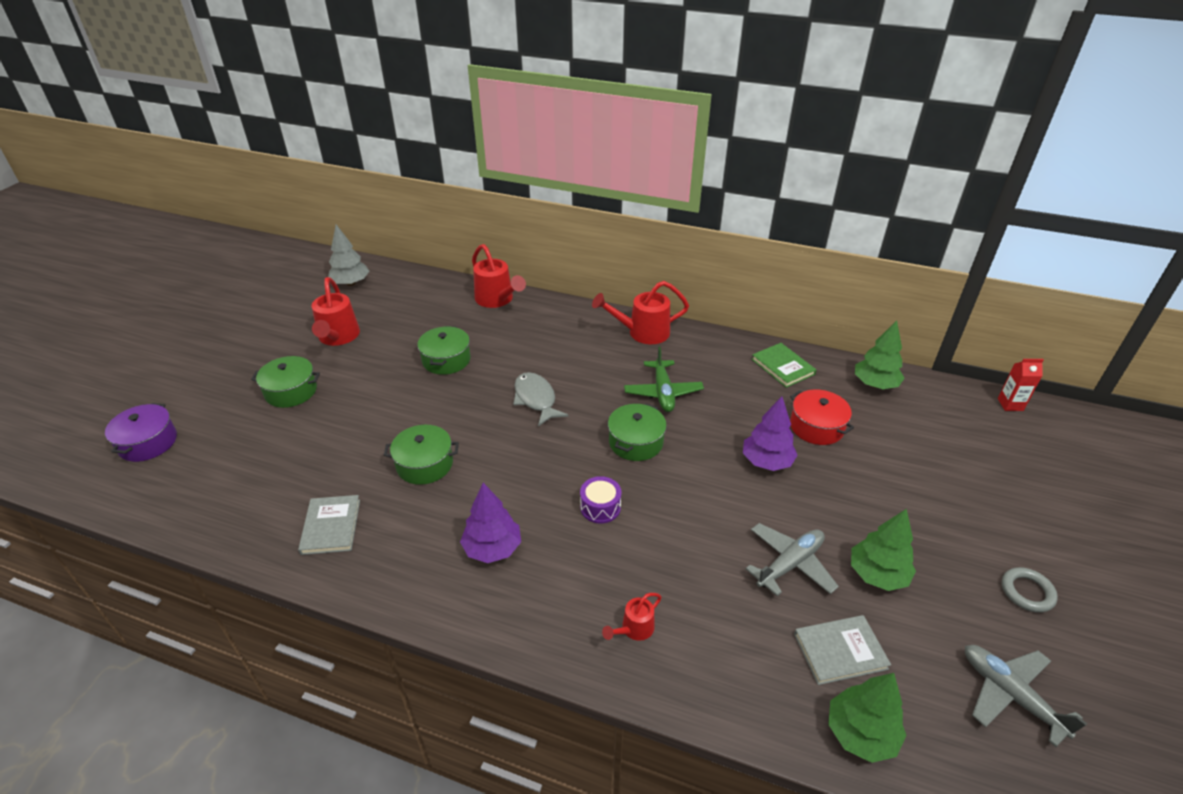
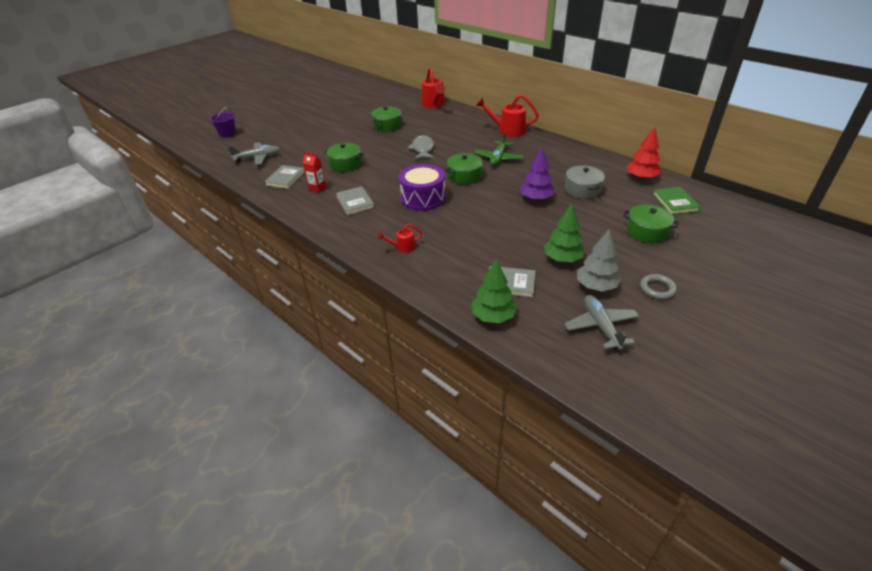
camera: 25 degrees right, 0 degrees up
(148, 442) = (227, 134): purple pot -> purple bucket
(291, 391) = (302, 125): green pot -> green pot (646, 232)
(338, 337) = (339, 108): red watering can -> none
(351, 283) = (361, 87): grey tree -> grey tree (596, 286)
(492, 548) = (355, 202): purple tree -> grey book
(600, 507) = (423, 198): purple drum -> purple drum, size x1.85
(782, 367) = (584, 159): green book -> green book (675, 202)
(789, 564) = (512, 243): grey plane -> grey plane (257, 158)
(816, 427) = (582, 190): red pot -> grey pot
(875, 384) = (641, 177): green tree -> red tree
(1010, 404) = (734, 204): red carton -> red carton (317, 188)

